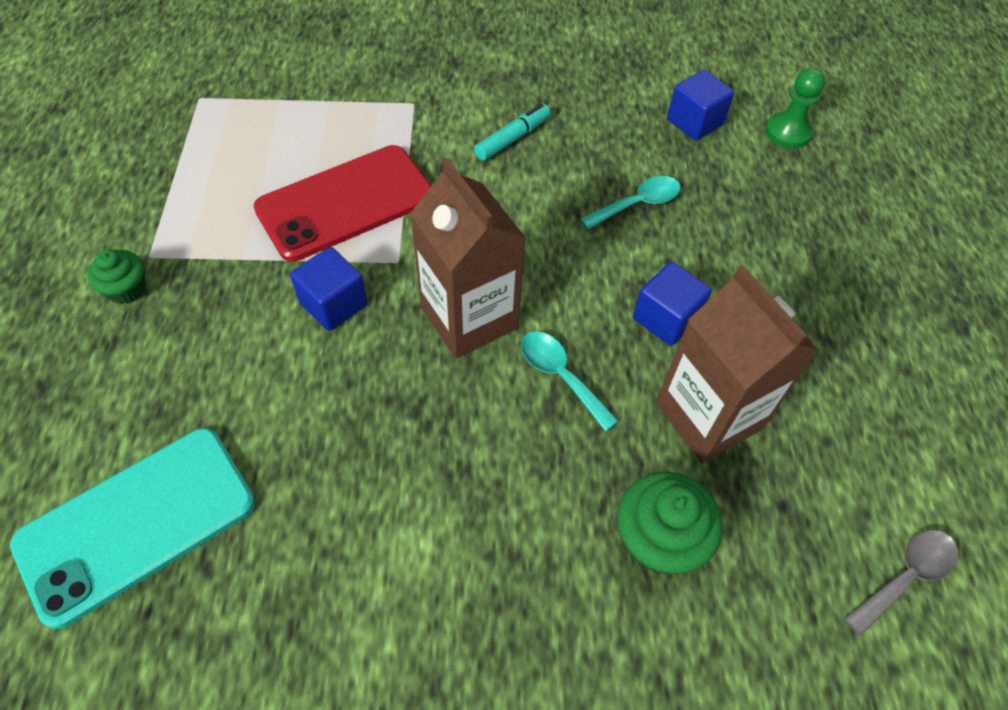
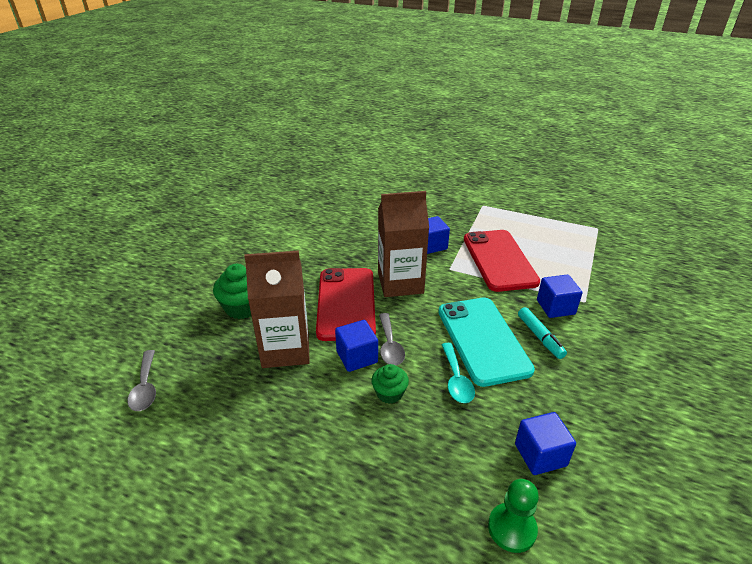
camera: 115 degrees right, 20 degrees down
(127, 289) = (465, 199): green cupcake -> green cupcake (389, 393)
(137, 523) = (354, 193): turquoise phone -> turquoise phone (483, 340)
(441, 129) = (555, 307): none -> blue cube
(560, 376) = (346, 303): turquoise spoon -> red phone
(621, 287) = (390, 345): none -> grey spoon

